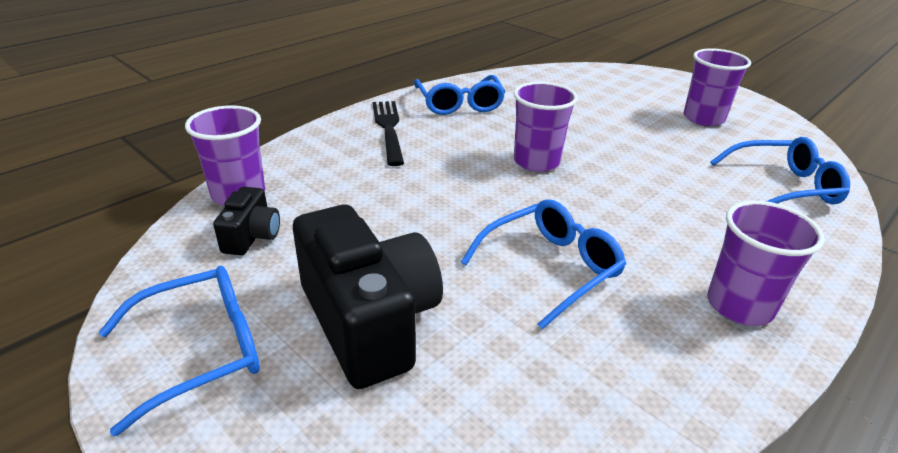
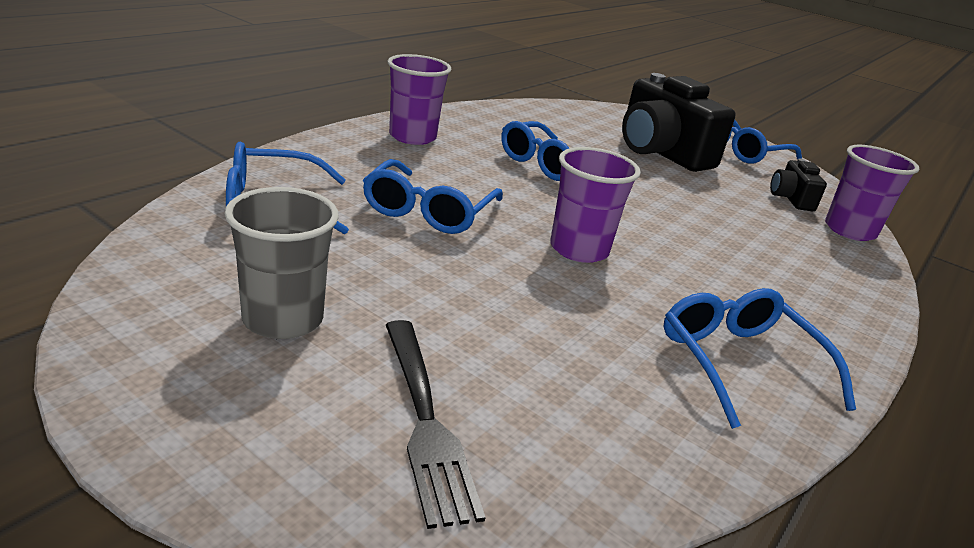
camera: 170 degrees right, 5 degrees down
(388, 129) = (798, 307): black fork -> black fork (425, 420)
(663, 188) = (428, 212): none -> blue glasses
(703, 118) = (283, 319): purple cup -> grey cup

